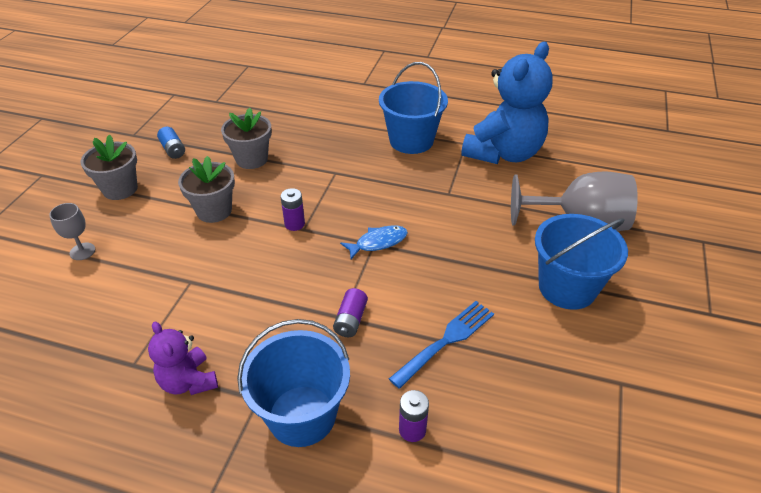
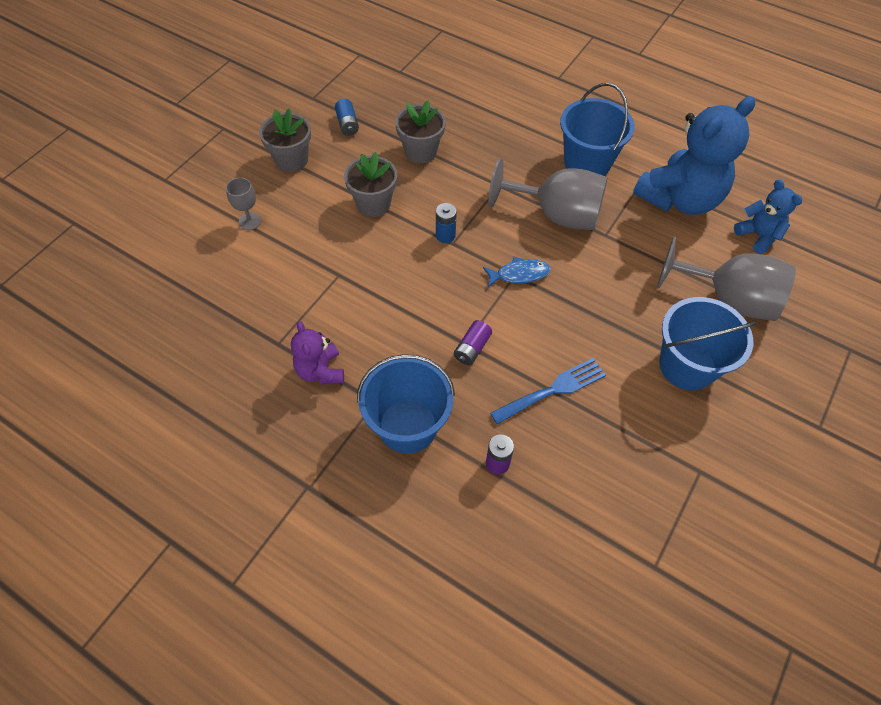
camera: 15 degrees right, 15 degrees up
(294, 224) = (445, 235): purple battery -> blue battery
(397, 186) = (556, 214): none -> grey goblet
(582, 168) = (758, 236): none -> blue teddy bear

